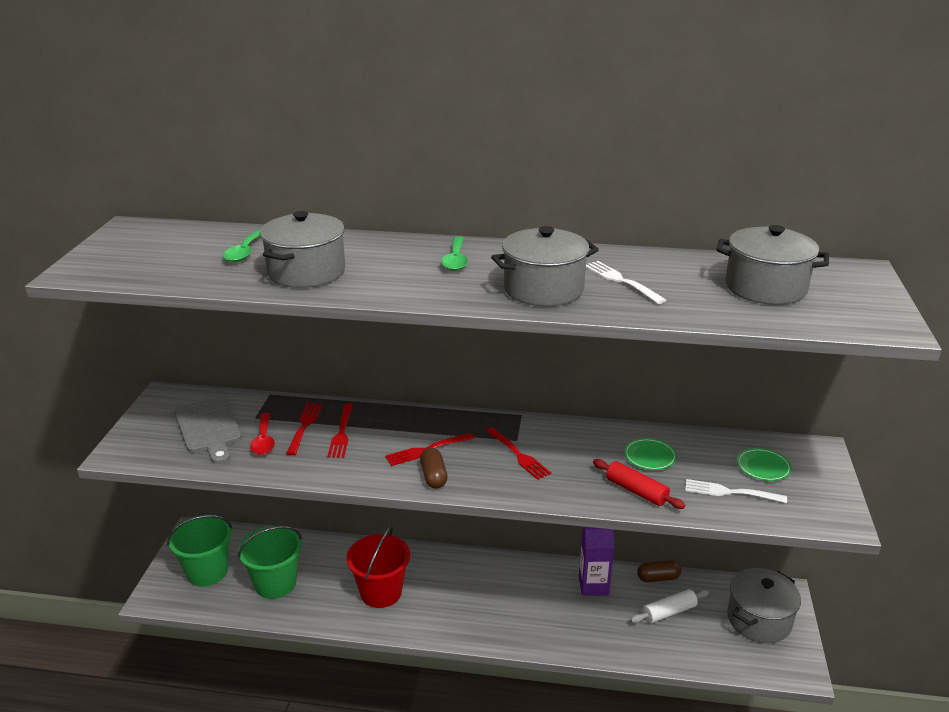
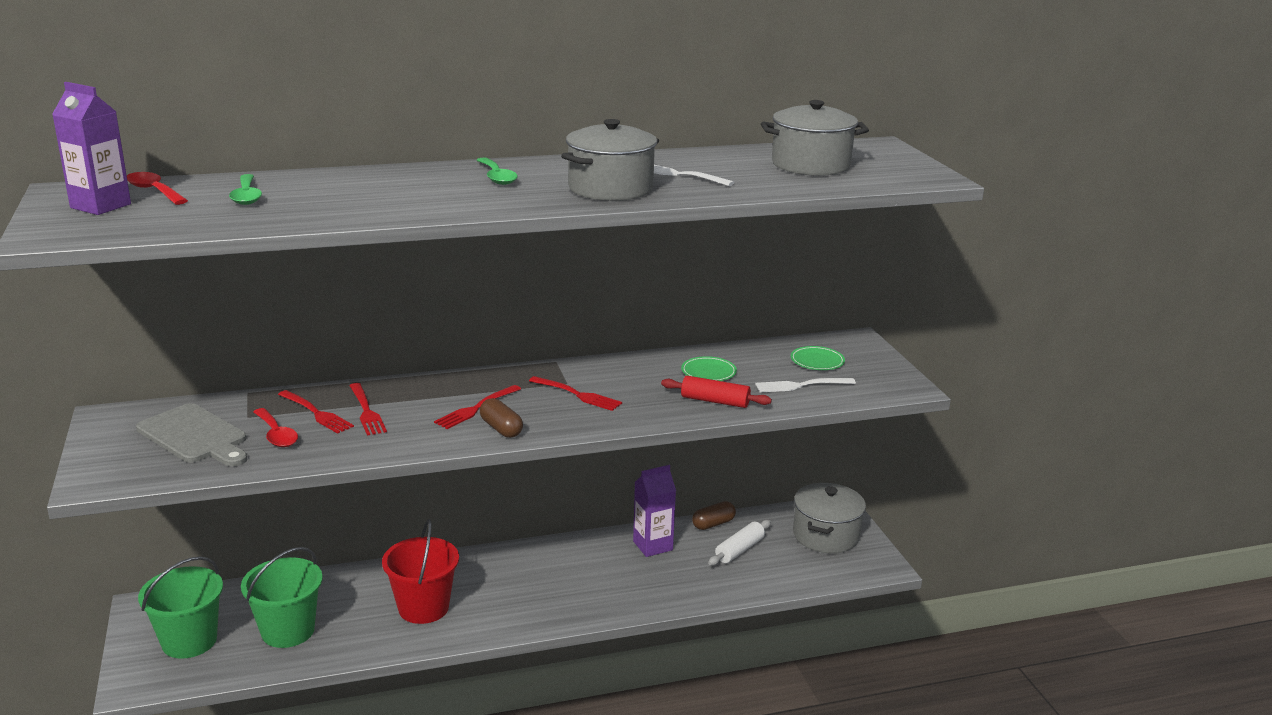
camera: 25 degrees left, 5 degrees down
(137, 247) = (100, 206): none -> purple carton
(186, 236) = (154, 191): none -> red spoon
(304, 426) = (316, 413): red fork -> red fork turned 150 degrees clockwise
(306, 272) = (342, 204): grey pot -> none

